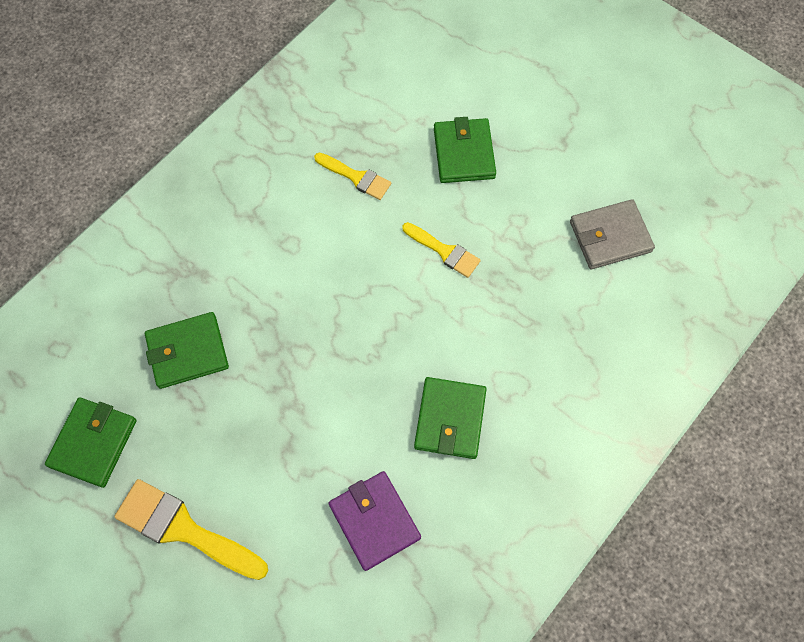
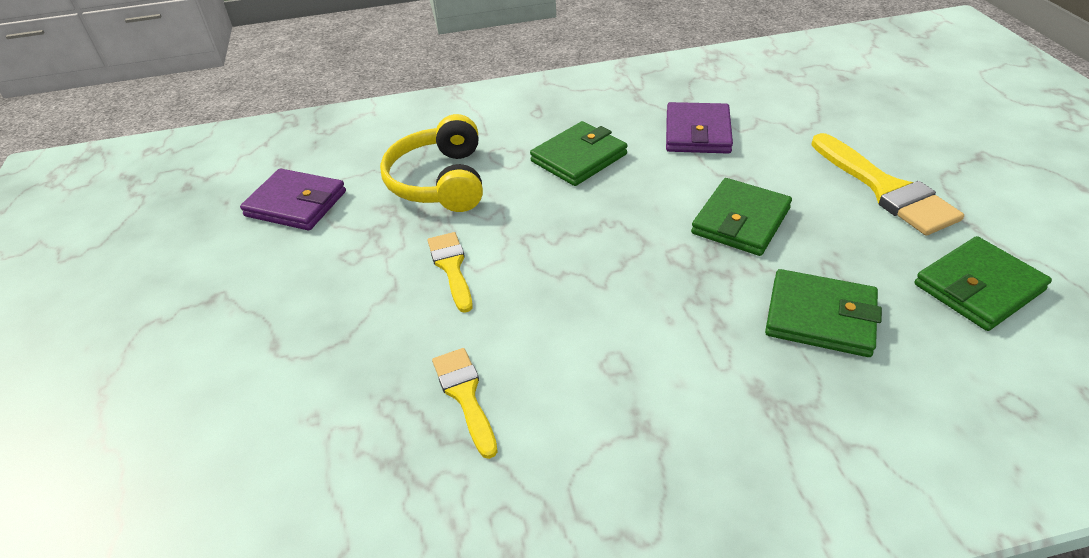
camera: 140 degrees left, 25 degrees down
(463, 153) = (317, 348): green wallet -> green wallet (741, 221)
(532, 323) = (440, 181): none -> yellow headphones
(610, 237) = (296, 204): grey wallet -> purple wallet

